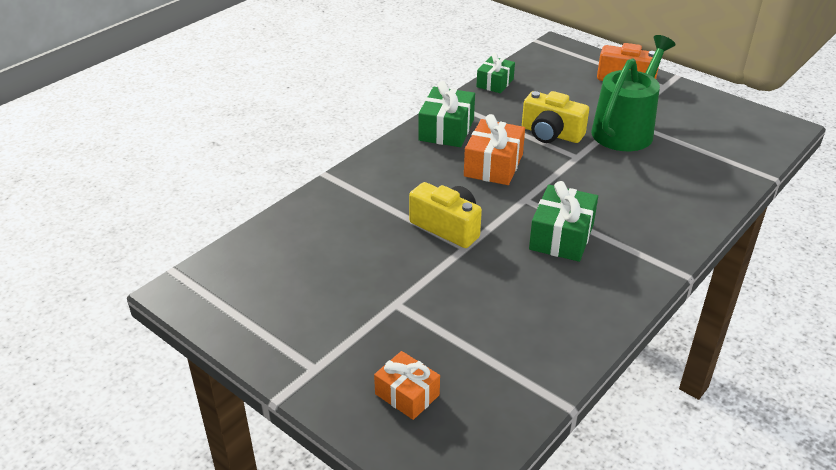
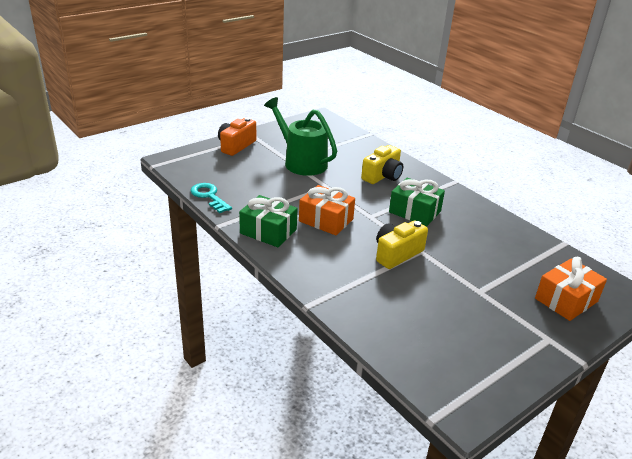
camera: 80 degrees left, 5 degrees down
(407, 394) = (566, 300): orange gift -> orange gift, size x1.51
(495, 83) = (209, 196): green gift -> turquoise key
(551, 134) = (294, 189): yellow camera -> yellow camera (382, 176)

